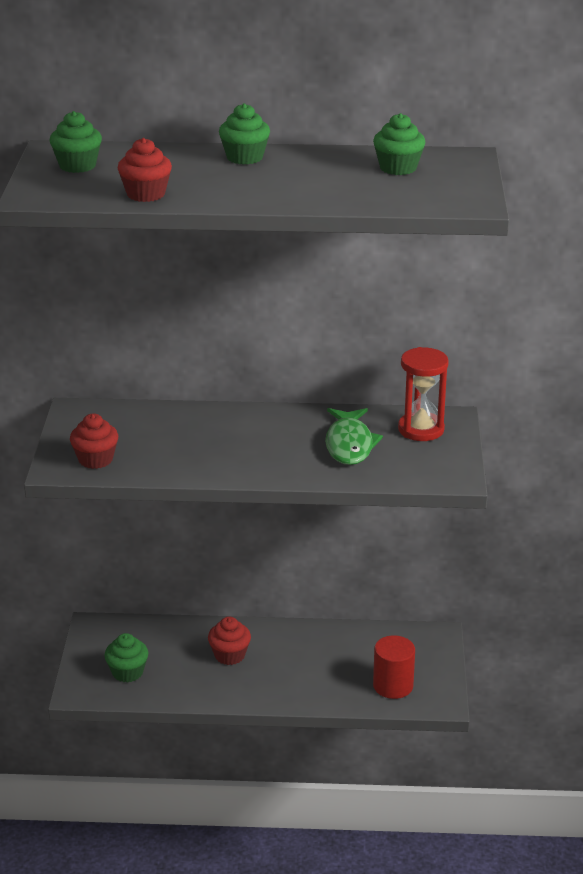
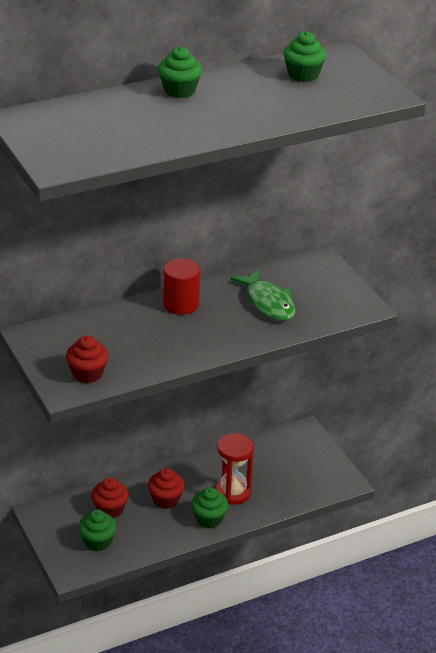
camera: 30 degrees left, 5 degrees up
(77, 165) = (56, 129): green cupcake -> green cupcake (209, 519)
(146, 194) = (144, 143): red cupcake -> red cupcake (110, 509)
(393, 686) = (303, 481): red cylinder -> red cylinder (181, 304)
(421, 429) = (308, 275): red hourglass -> red hourglass (233, 492)

